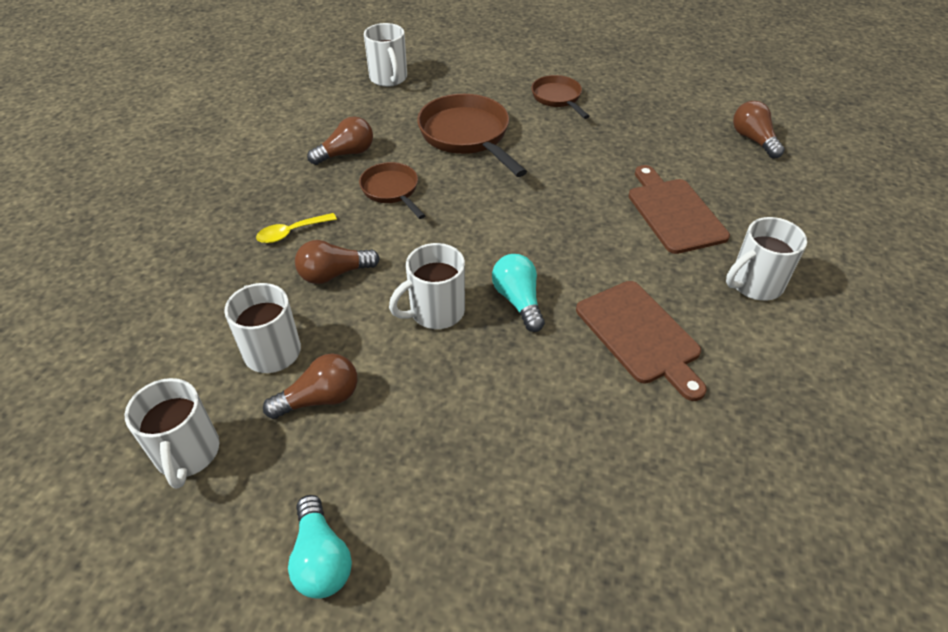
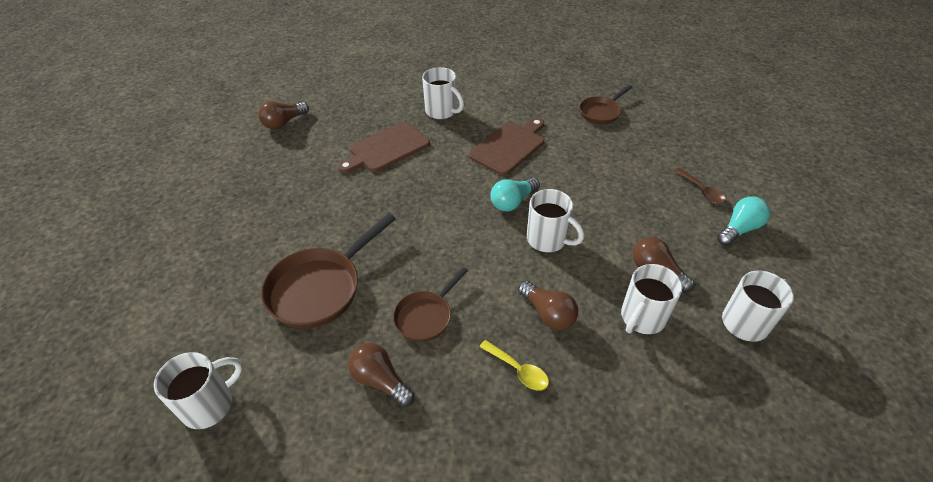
camera: 110 degrees left, 0 degrees up
(428, 557) = (702, 191): none -> brown spoon
(558, 98) = (237, 239): brown pan -> brown pan (601, 112)

